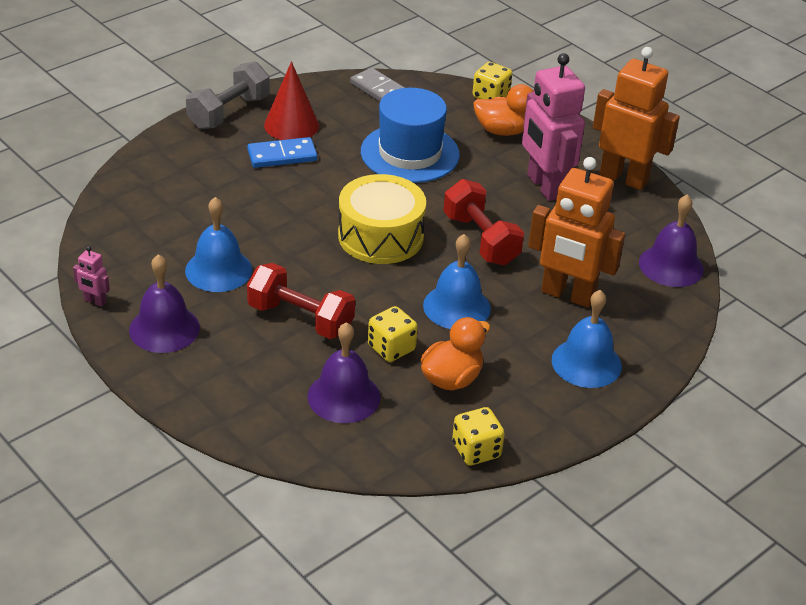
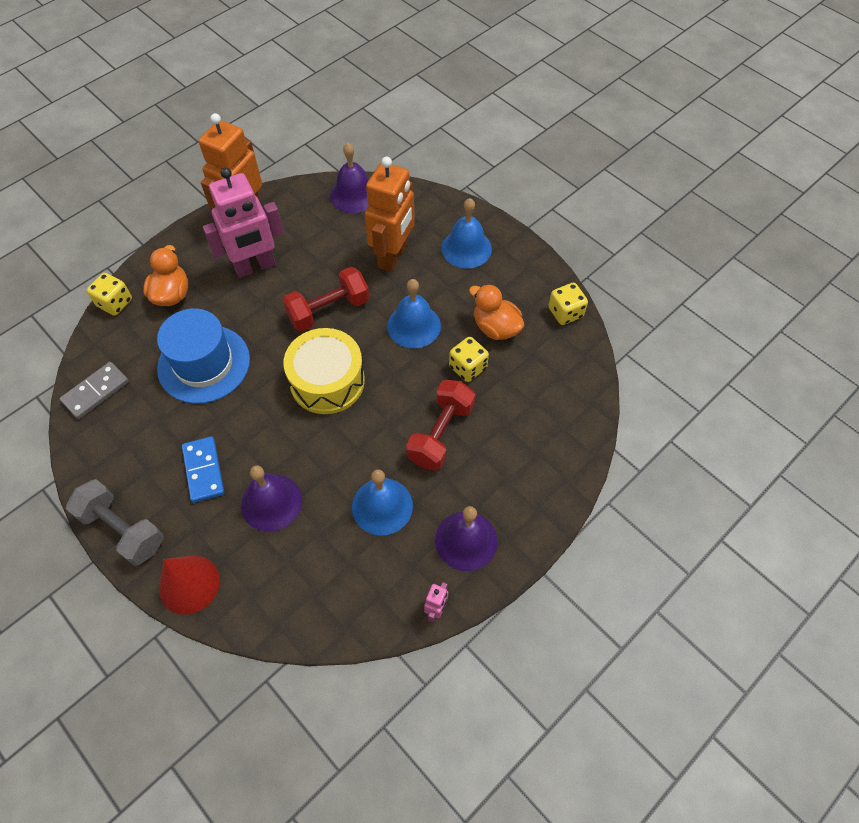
camera: 90 degrees left, 20 degrees up
(291, 125) = (151, 467): red cone -> red cone (189, 584)
(344, 396) = (526, 396): purple bell -> purple bell (271, 502)

